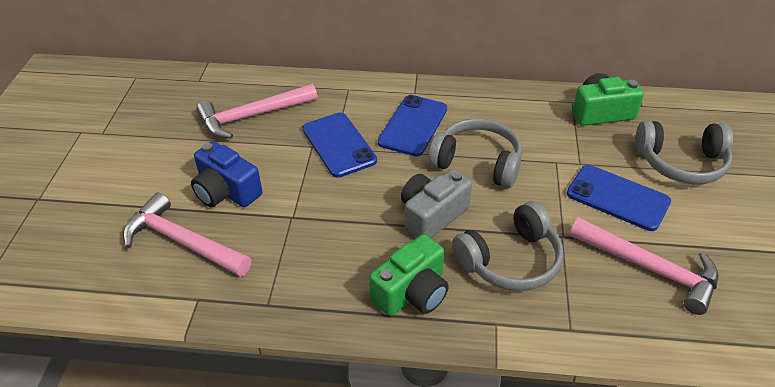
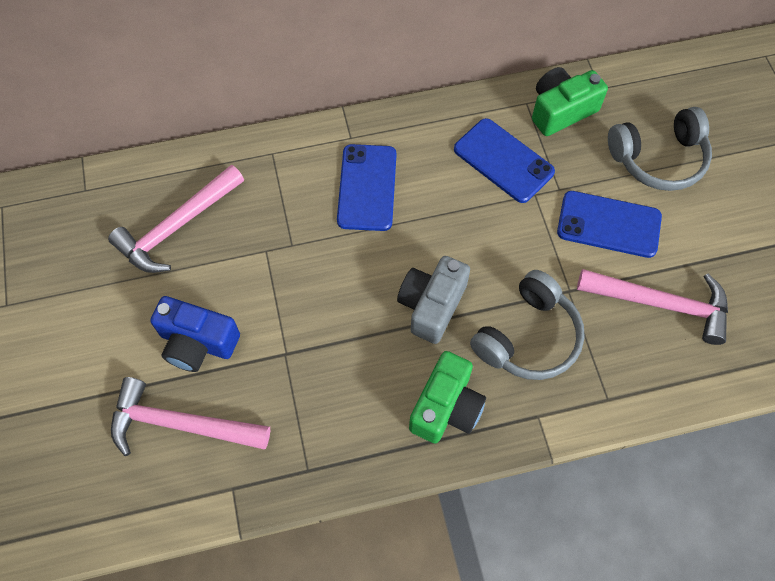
camera: 20 degrees left, 20 degrees up
(338, 145) = (295, 240): blue phone -> blue phone (503, 161)
(477, 162) = (454, 219): grey headphones -> none

